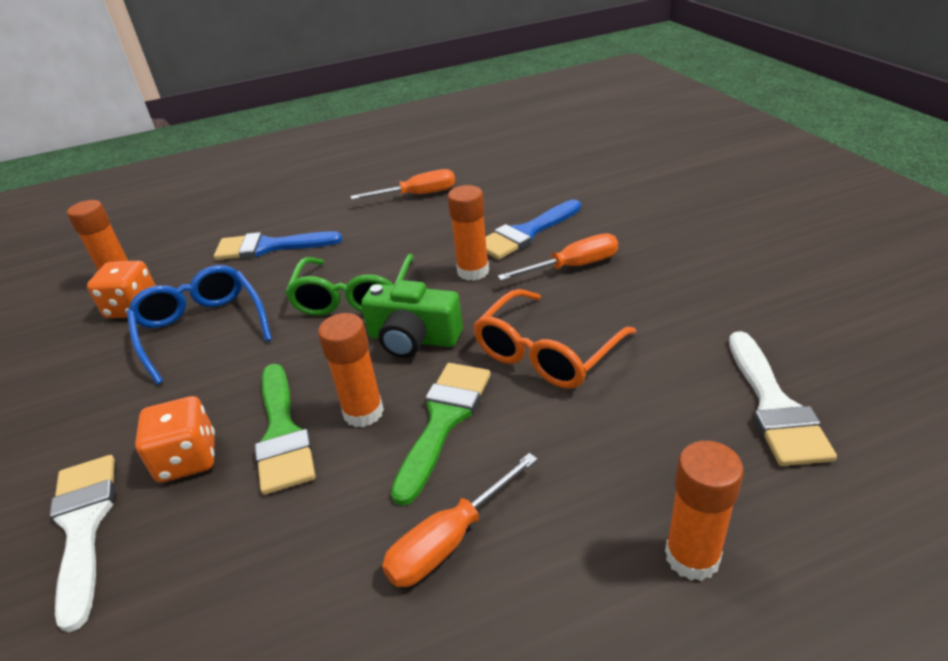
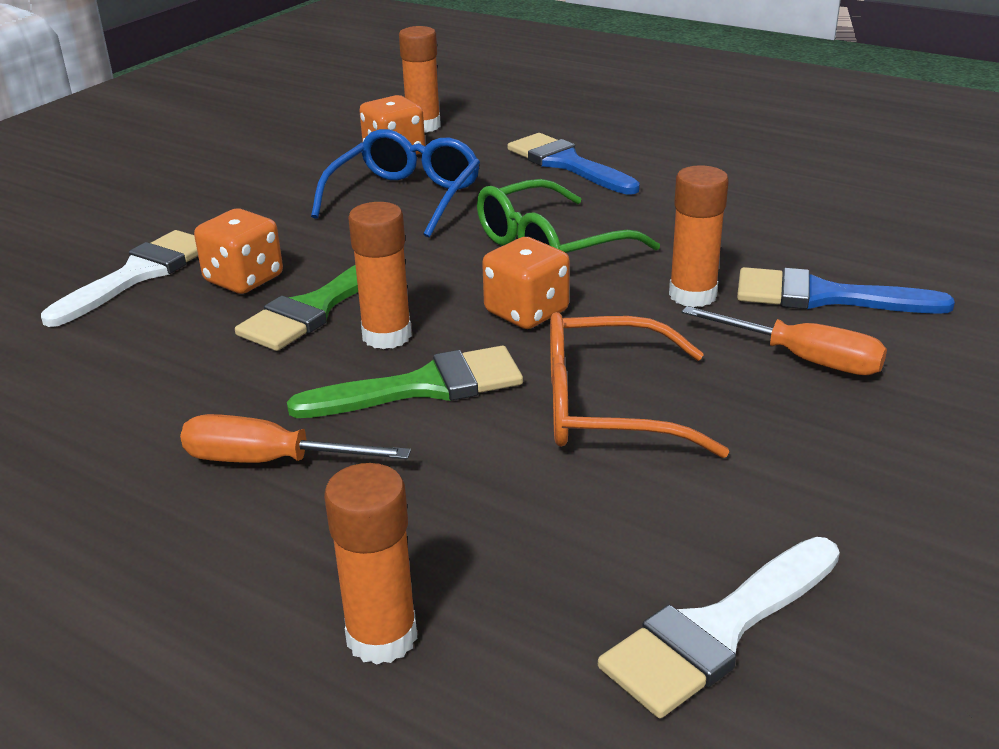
camera: 50 degrees right, 5 degrees down
(413, 339) = (526, 312): green camera -> orange dice
(418, 195) = (790, 193): orange screwdriver -> none

